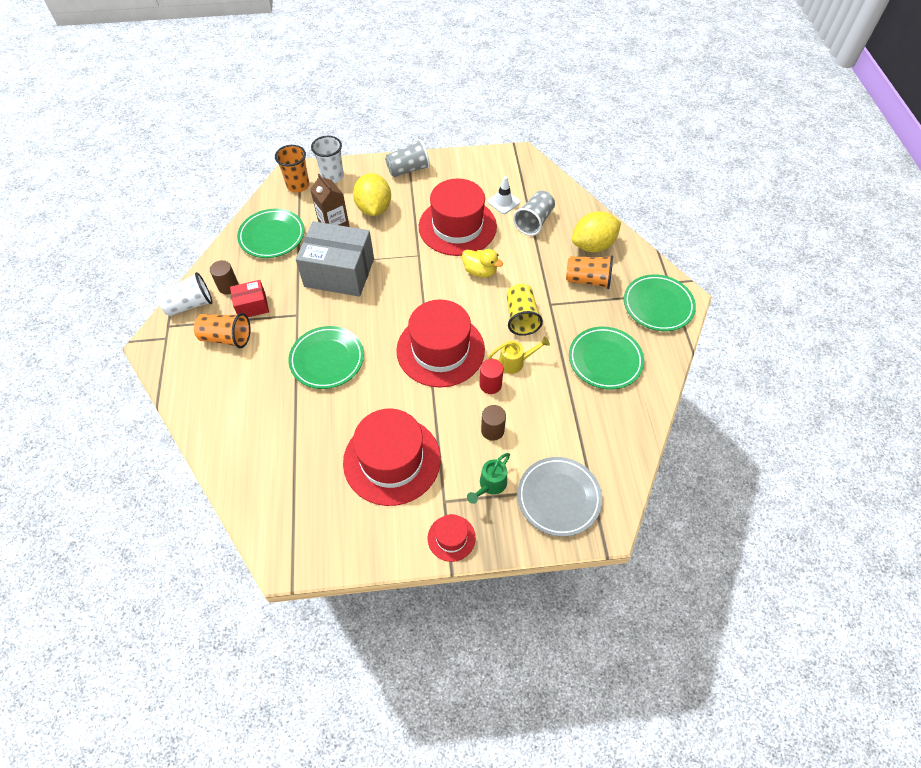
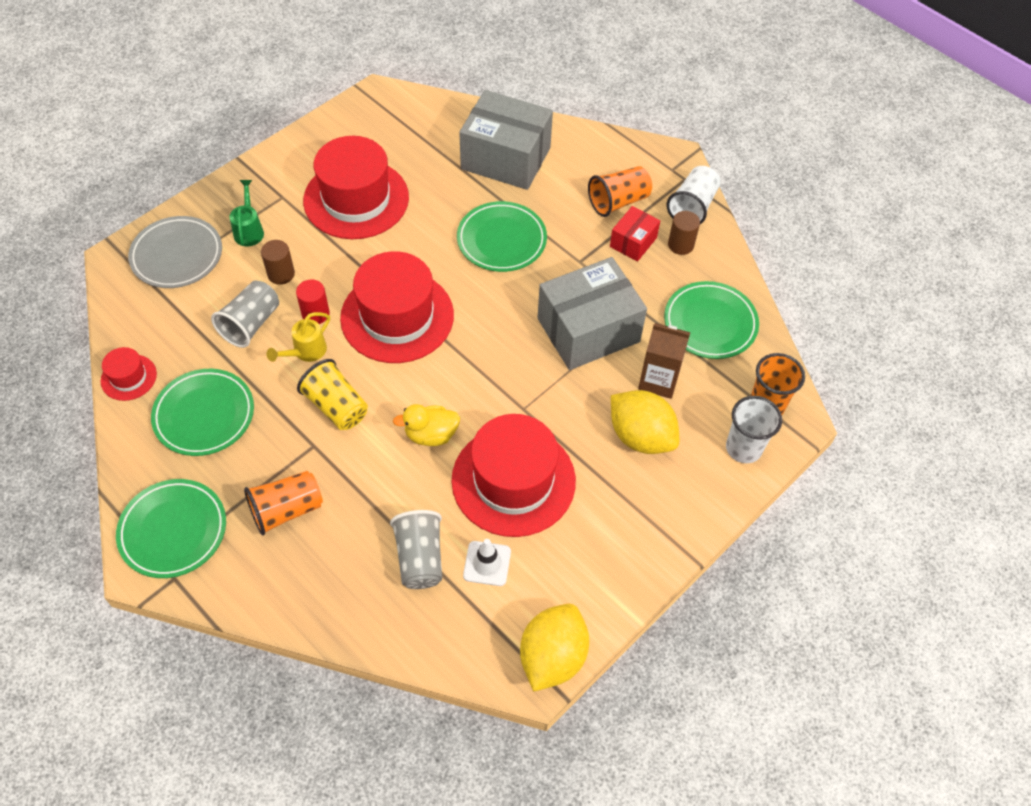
camera: 140 degrees right, 0 degrees up
(256, 422) = (505, 158): none -> grey box
(408, 170) = (663, 529): grey cup -> grey cup (251, 324)
(451, 538) = (255, 177): red hat -> red hat (129, 377)
(593, 245) = (312, 571): yellow lemon -> yellow lemon (552, 656)

